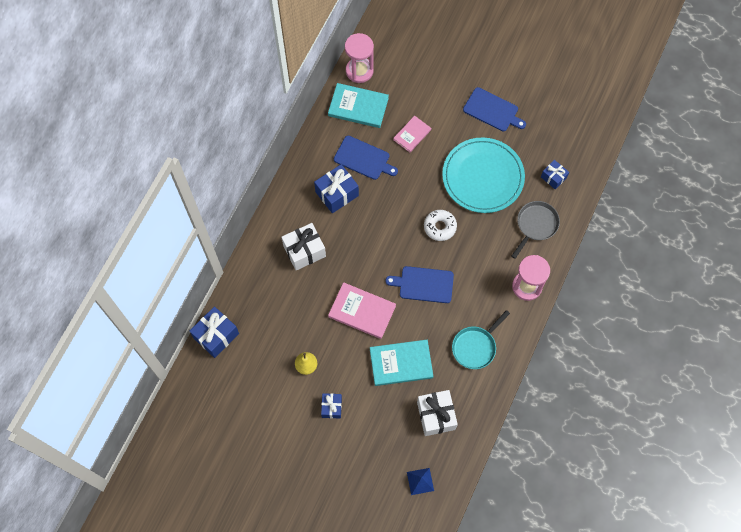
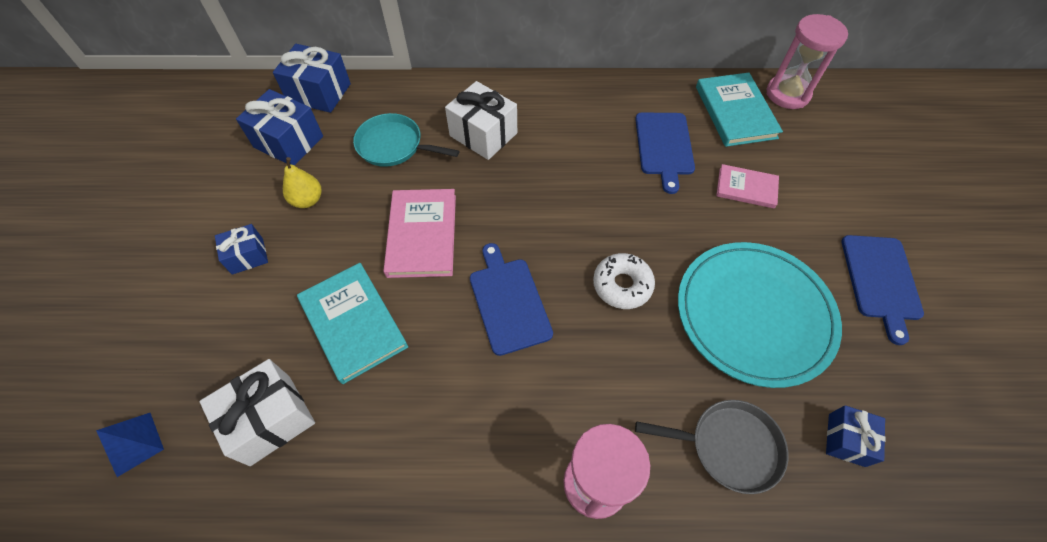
camera: 65 degrees right, 10 degrees down
(337, 194) = (590, 137): blue gift -> blue gift (288, 142)
(475, 347) = (429, 435): turquoise pan -> turquoise pan (394, 146)

